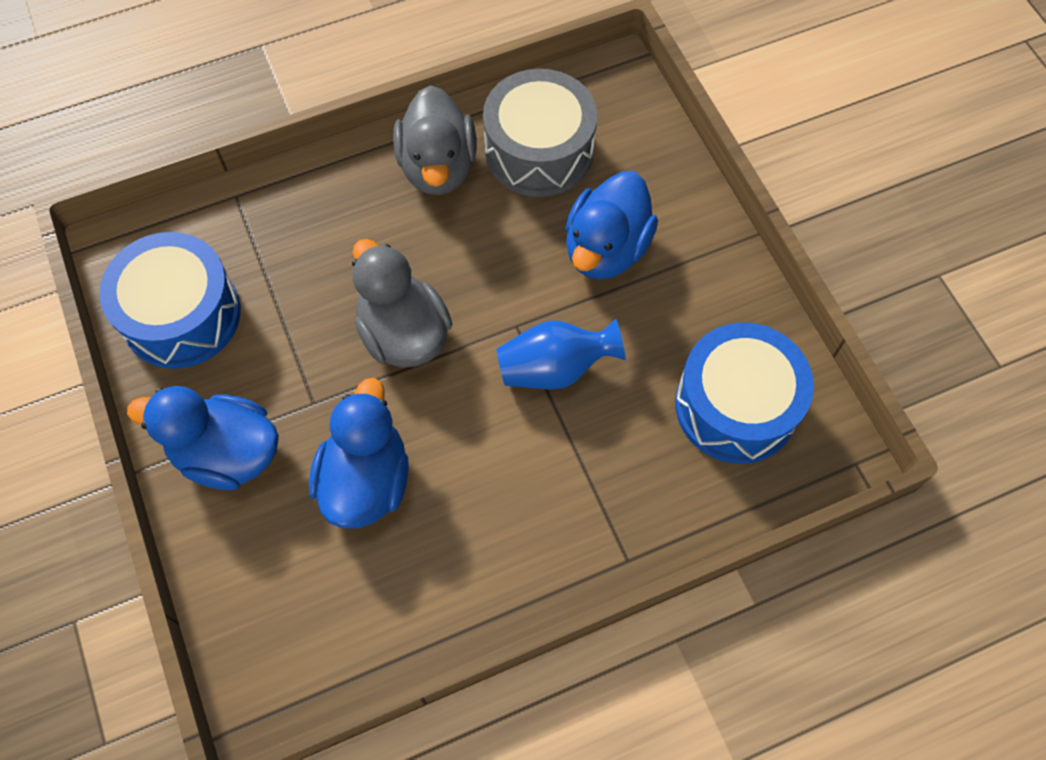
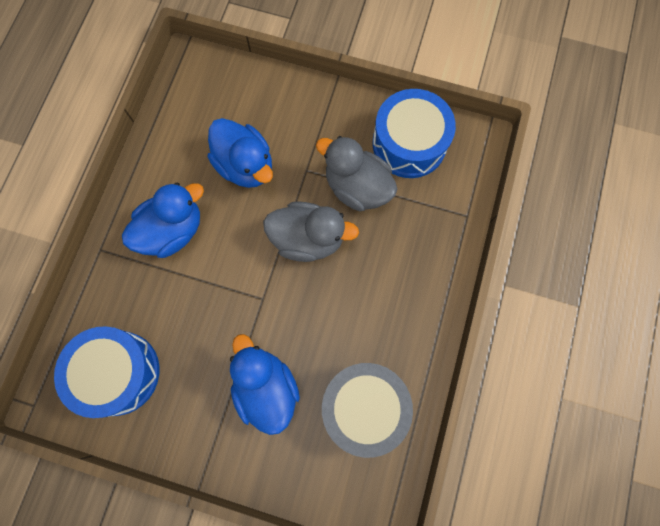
camera: 130 degrees right, 10 degrees up
(227, 453) = (313, 117): blue duck -> blue duck (172, 231)
(438, 167) = (400, 338): grey duck -> grey duck (357, 187)
(555, 368) = (222, 298): blue vase -> none

